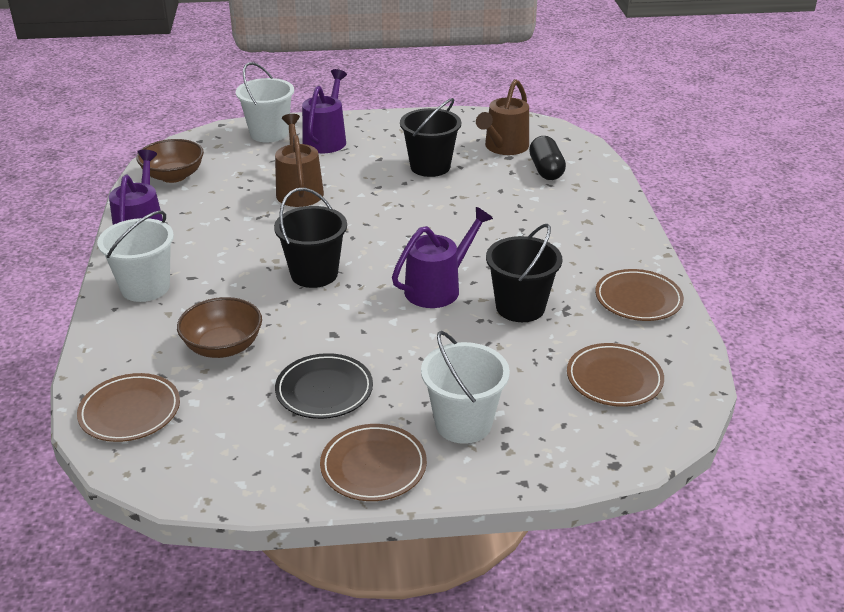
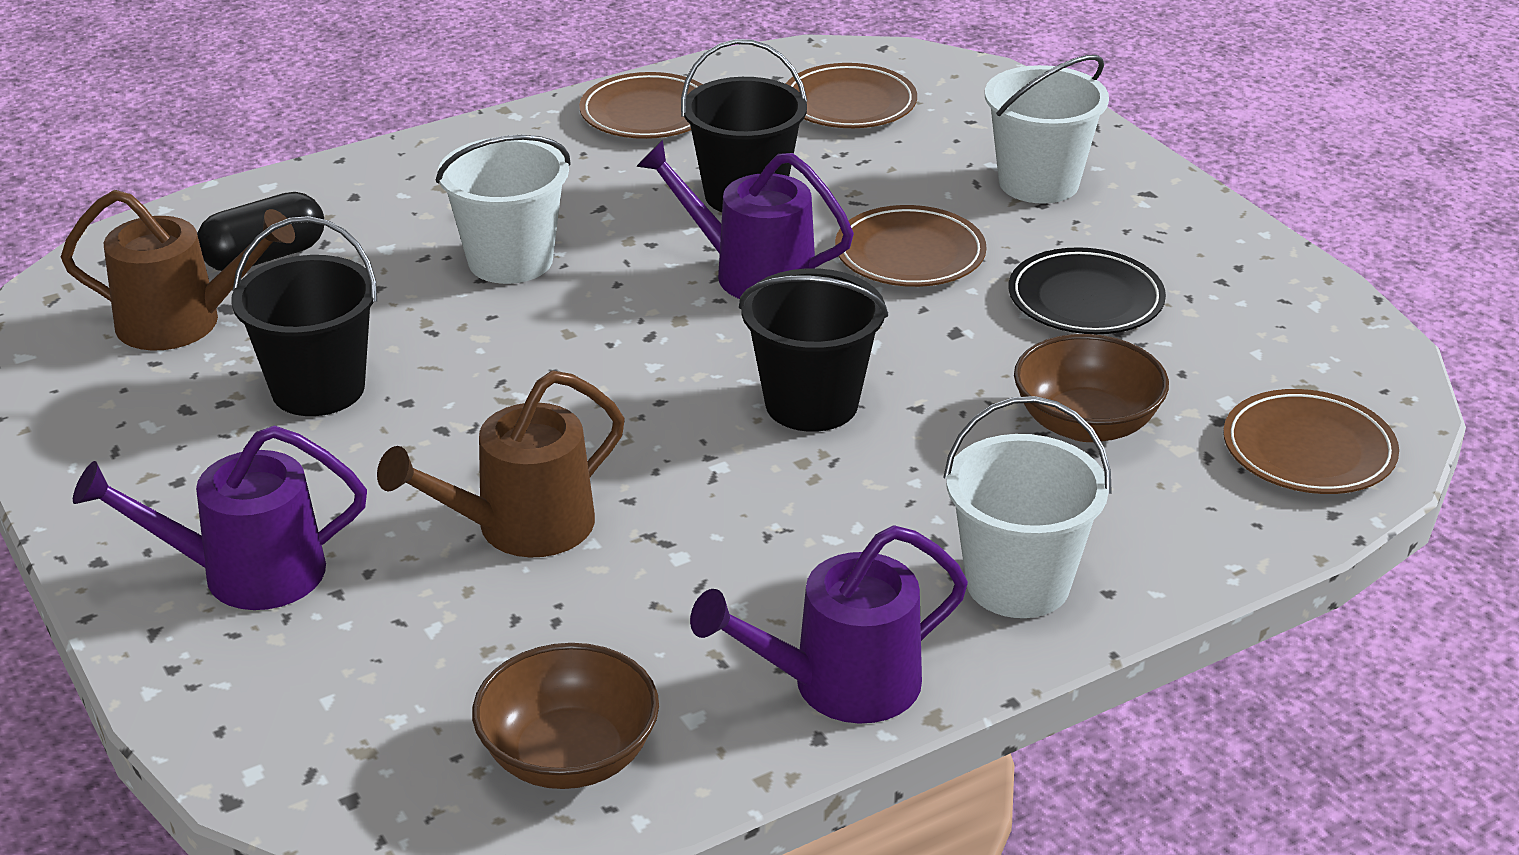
camera: 115 degrees left, 0 degrees up
(269, 133) = (251, 684): white bucket -> white bucket (510, 260)
(373, 466) = (1179, 222): brown plate -> brown plate (910, 254)

